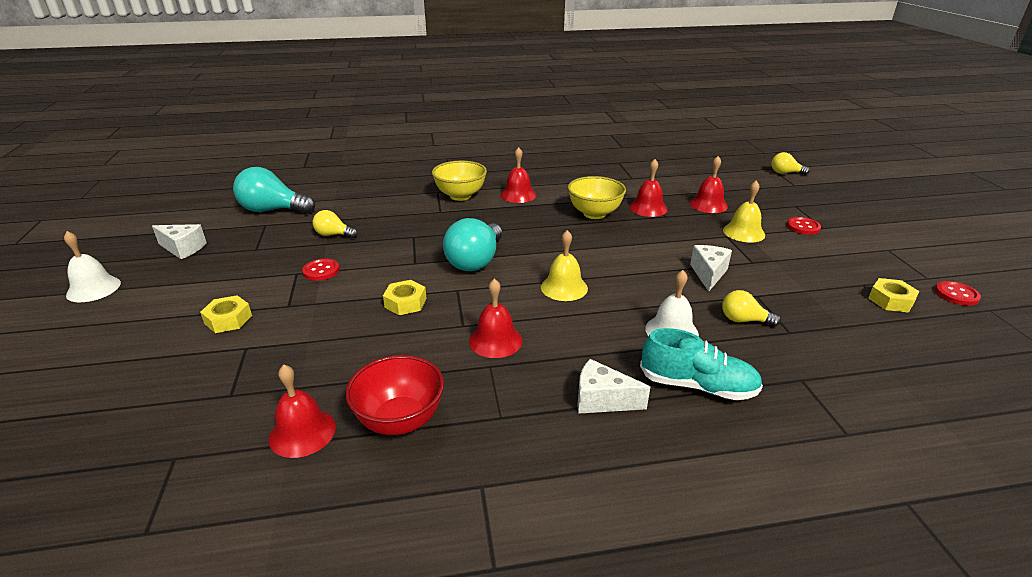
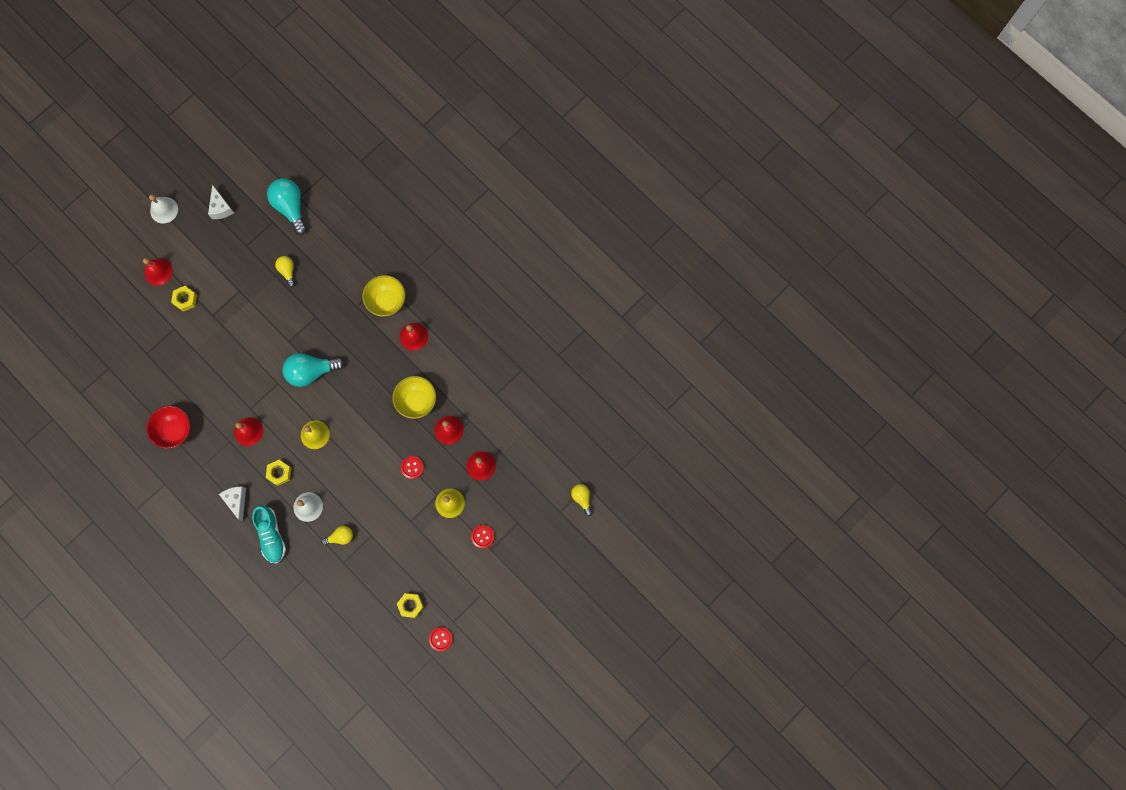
camera: 55 degrees right, 45 degrees up
(302, 432) = (147, 400): red bell -> red bell (158, 272)
(321, 271) = (249, 301): red button -> red button (412, 467)
(405, 303) = (250, 367): yellow nut -> yellow nut (279, 473)
(708, 274) = (379, 502): white cheese -> none
(744, 320) = (340, 537): yellow light bulb -> yellow light bulb turned 90 degrees clockwise

